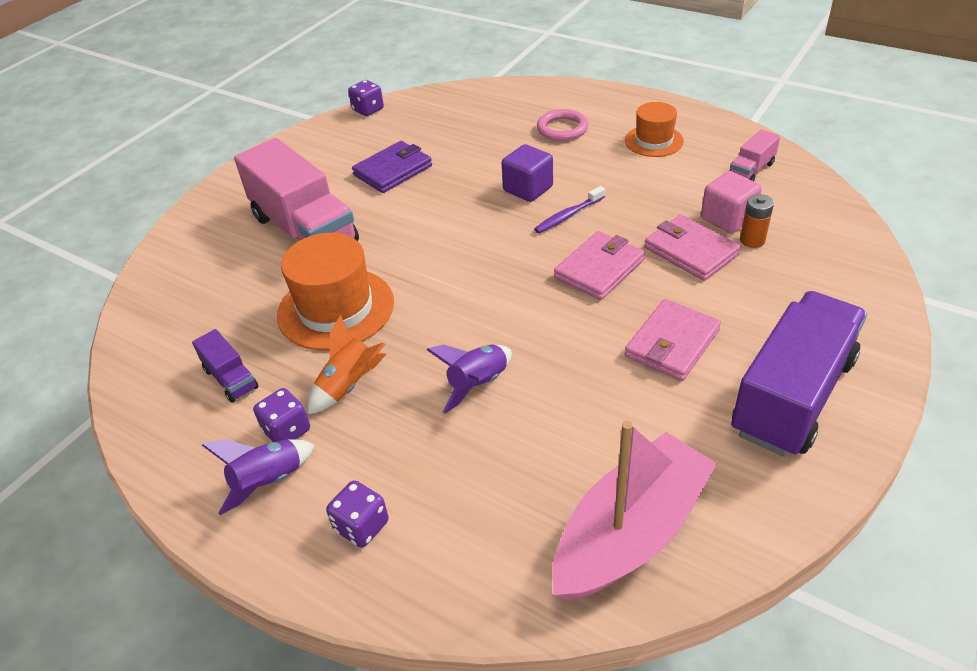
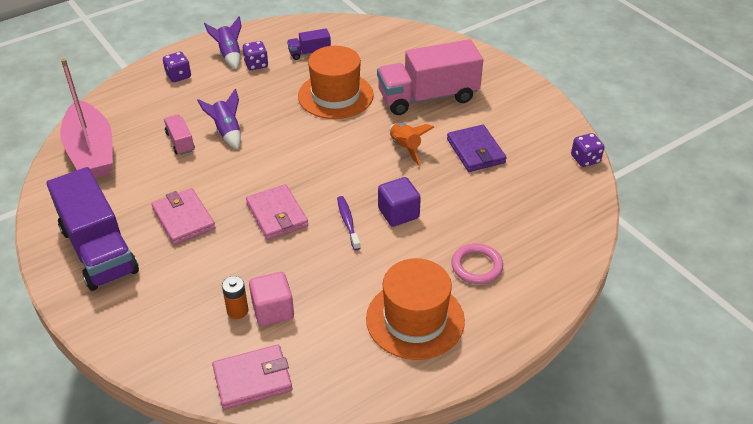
camera: 110 degrees right, 0 degrees up
(349, 385) = (268, 88): orange rocket -> orange rocket (405, 148)
(654, 141) = (415, 319): orange hat -> orange hat, size x1.66
(691, 251) = (255, 269): pink wallet -> pink wallet (252, 379)
(751, 170) = (322, 363): pink truck -> pink truck (180, 142)

